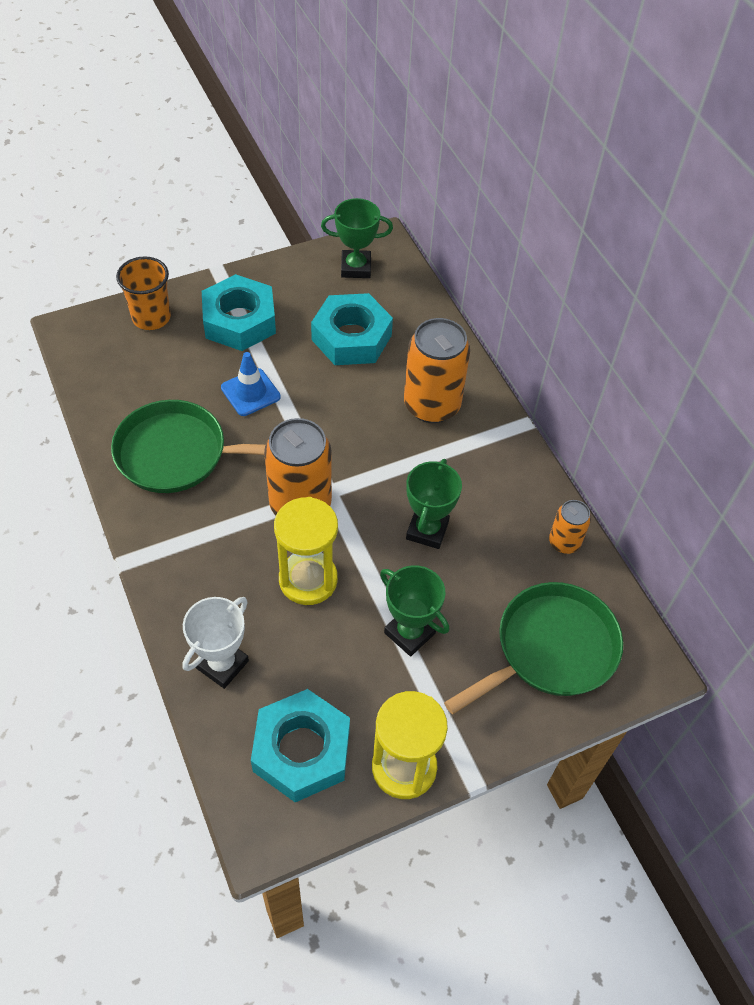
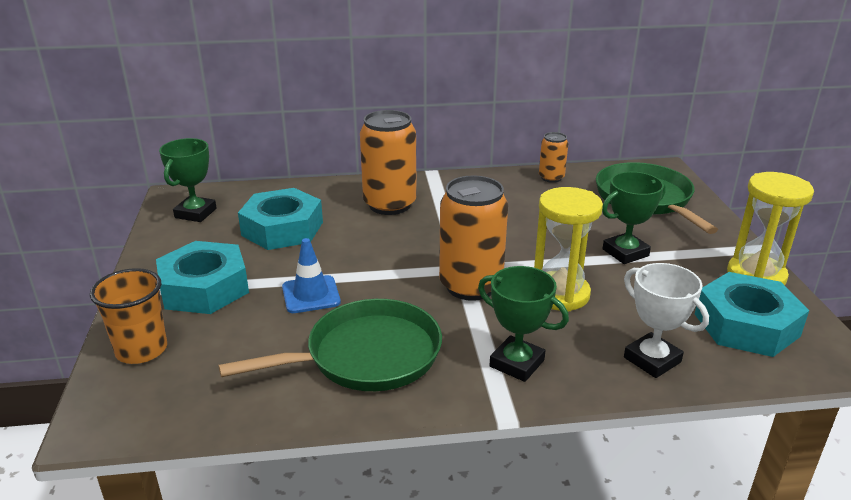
camera: 70 degrees left, 25 degrees down
(177, 454) = (367, 355): green pan -> green pan turned 135 degrees counterclockwise
(427, 530) = (522, 228): green trophy -> green trophy (517, 363)

